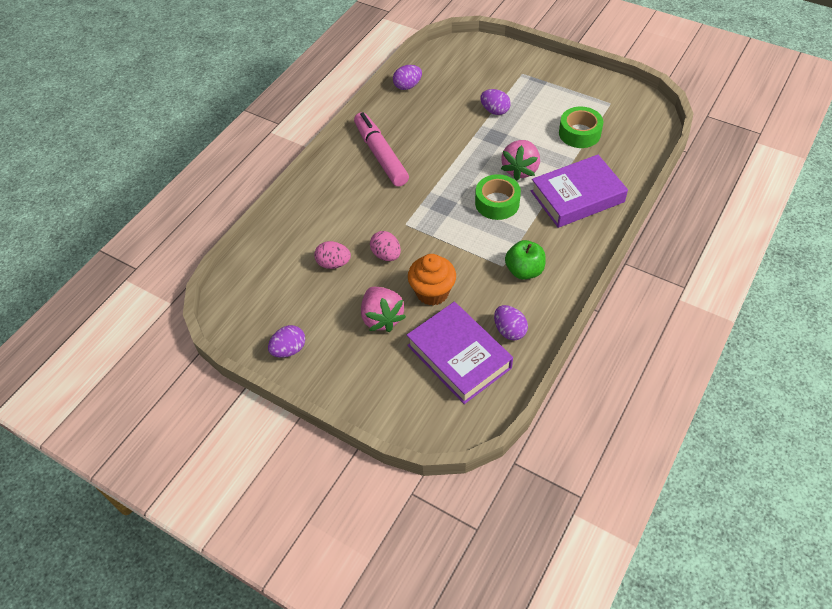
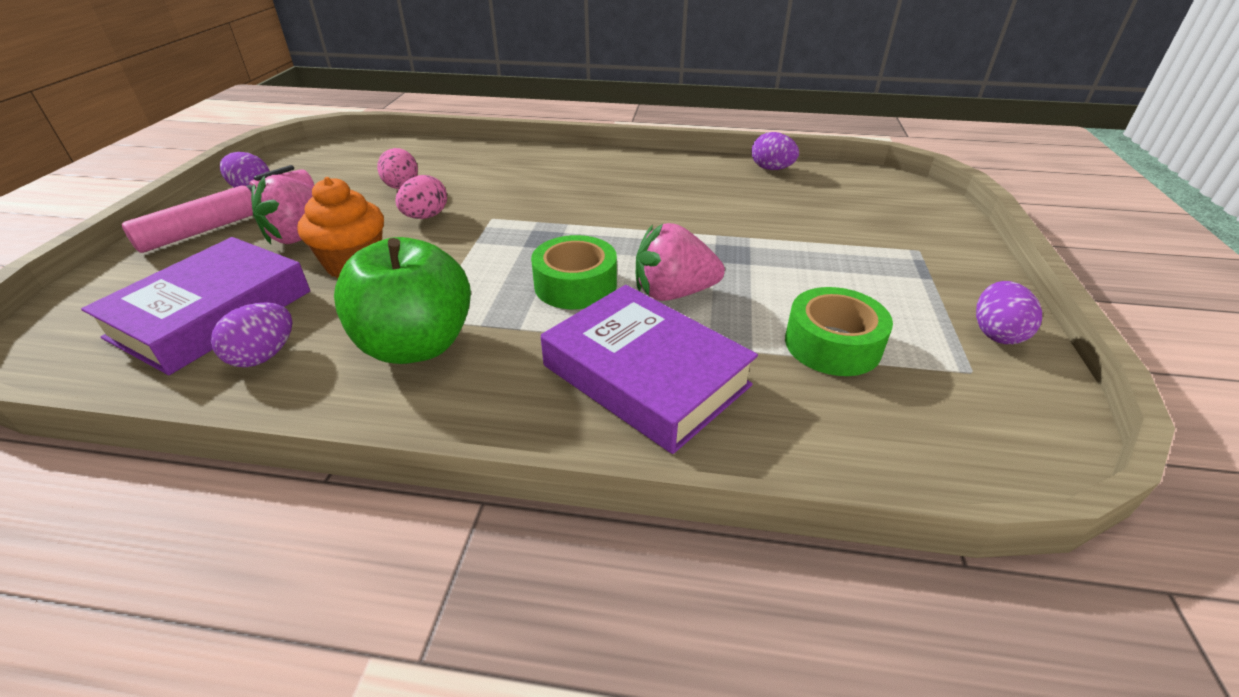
camera: 65 degrees right, 15 degrees down
(380, 155) = (618, 177): pink marker -> pink marker (232, 222)
(495, 111) = (795, 242): purple egg -> purple egg (996, 333)
(524, 270) = (416, 345): green apple -> green apple, size x1.56

